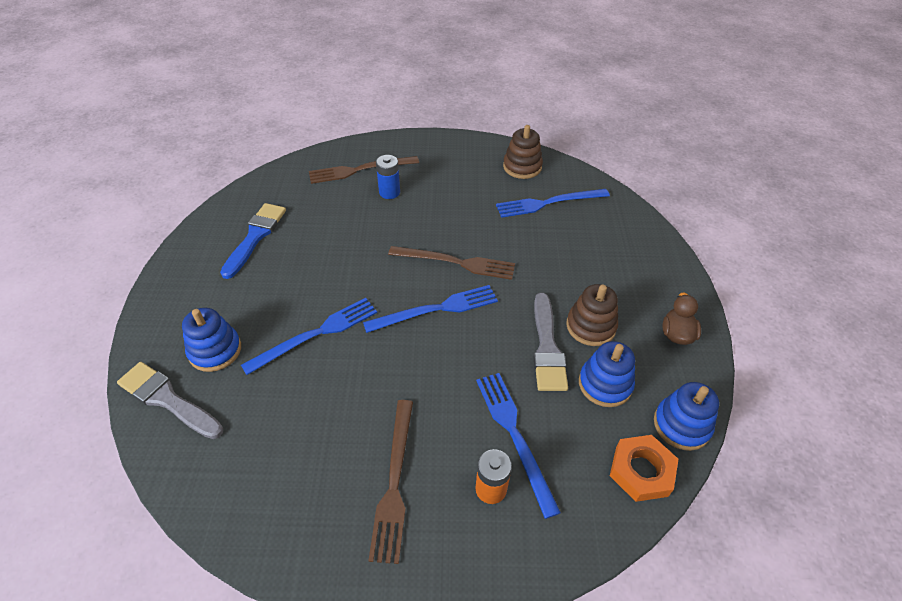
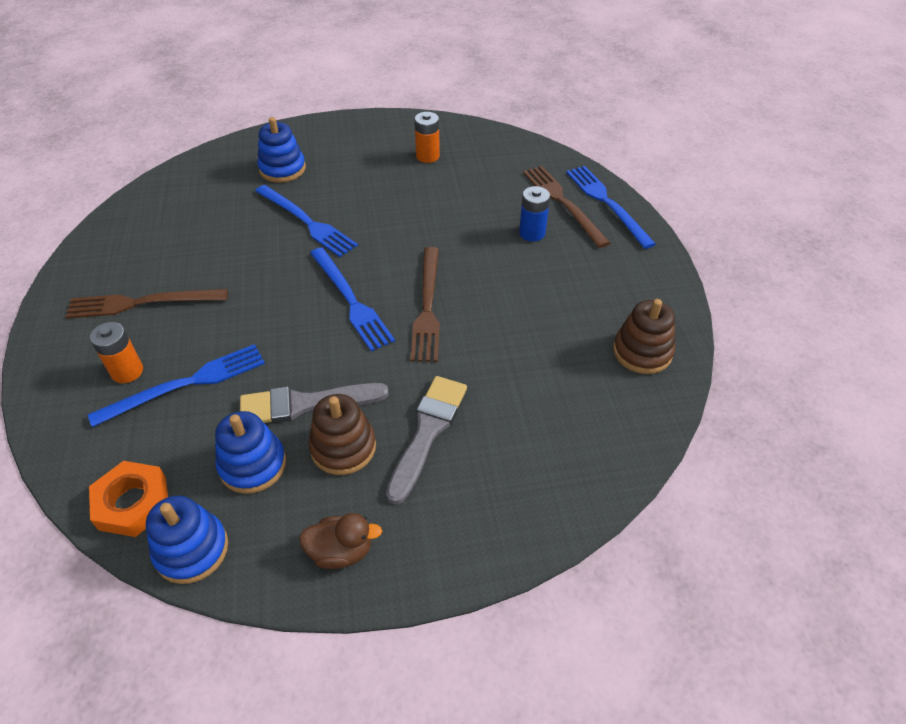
camera: 80 degrees right, 0 degrees up
(168, 399) = (231, 159): grey brush -> grey brush (427, 432)
(255, 237) = (427, 156): blue brush -> orange battery
(548, 203) = (571, 388): blue fork -> blue fork (607, 203)

